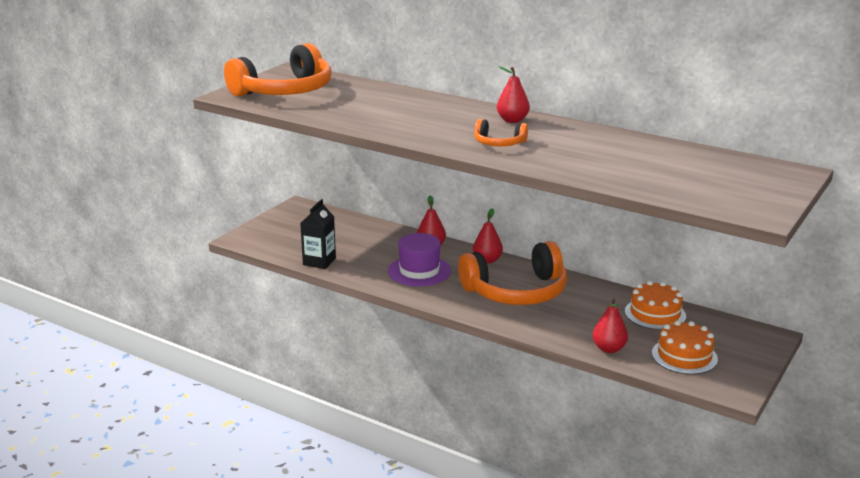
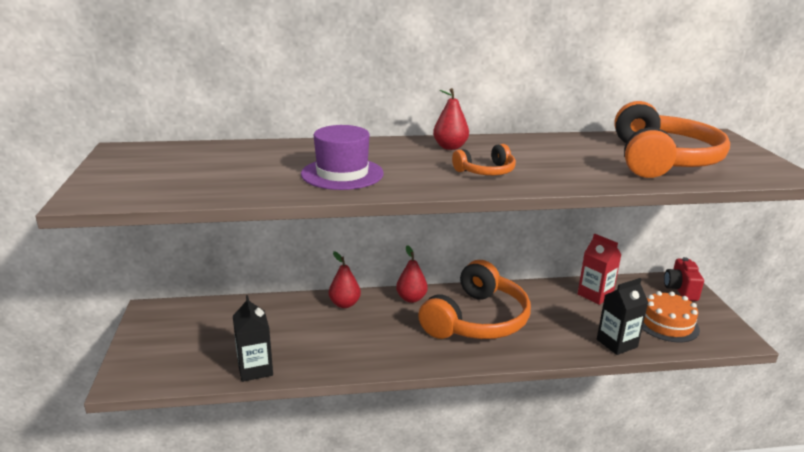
camera: 40 degrees left, 0 degrees up
(284, 91) = (156, 174): orange headphones -> orange headphones (661, 160)
(419, 271) = (369, 335): purple hat -> purple hat (342, 174)
(609, 349) = (616, 343): red pear -> black carton
(655, 314) = (595, 295): orange cake -> red carton
(754, 341) = (680, 290): none -> red camera

